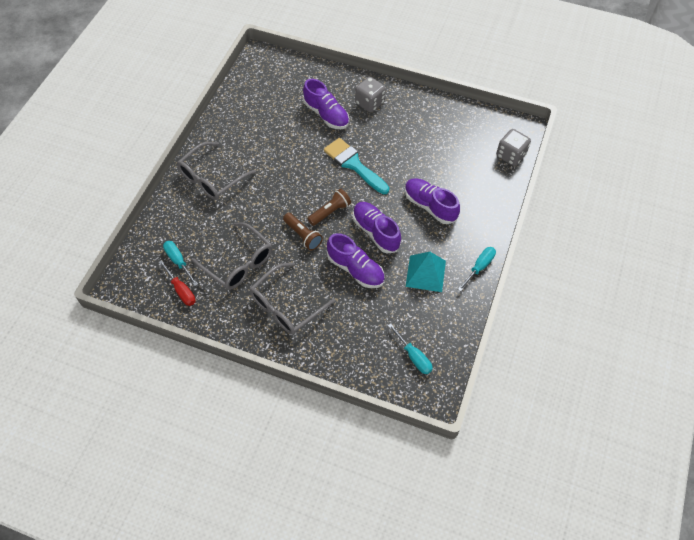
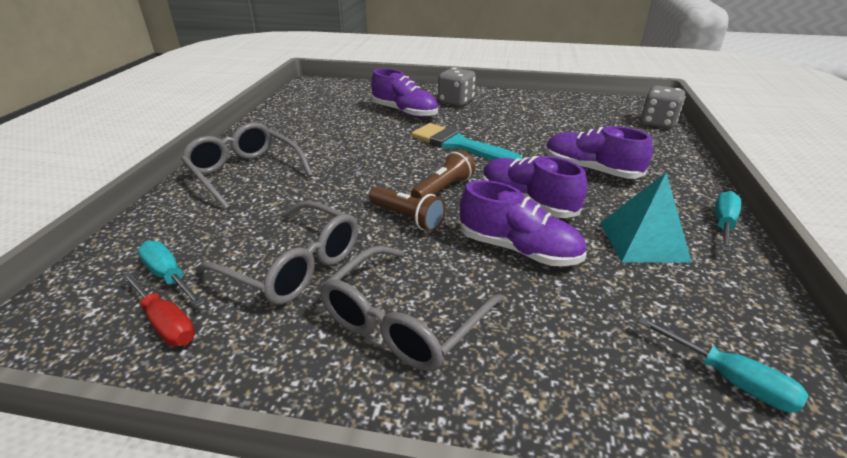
camera: 10 degrees left, 25 degrees down
(211, 178) = (245, 173): grey glasses -> grey glasses turned 105 degrees clockwise

